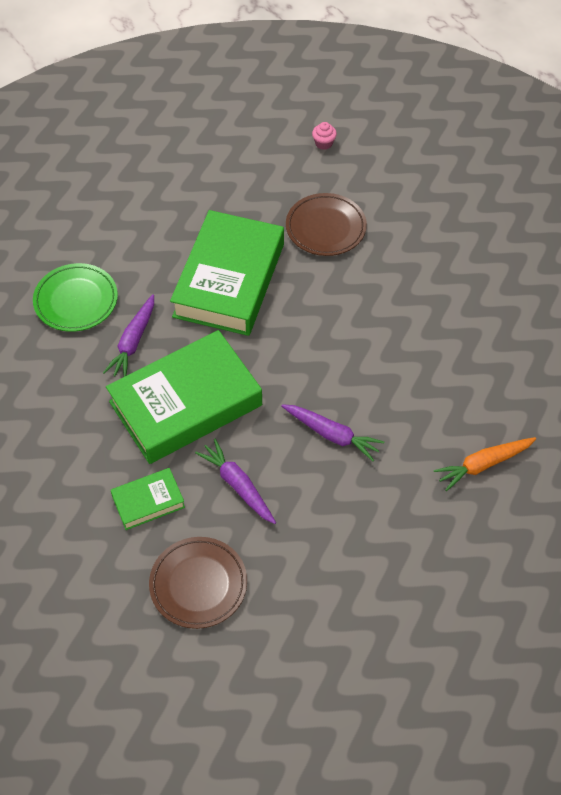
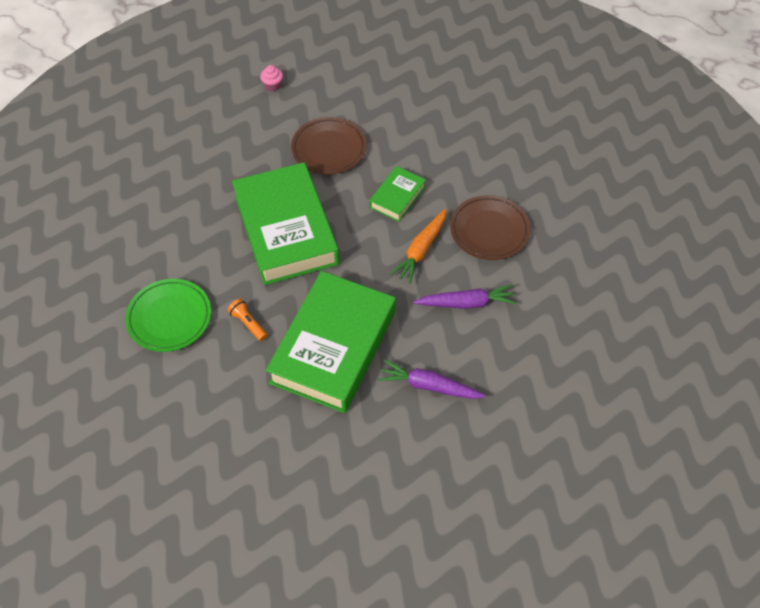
camera: 35 degrees left, 0 degrees up
(133, 342) = (248, 323): purple carrot -> orange flashlight
(148, 501) = (369, 444): green book -> green book (397, 197)
(198, 584) = (464, 483): brown plate -> brown plate (489, 230)
(483, 465) = (590, 260): orange carrot -> orange carrot (421, 250)

